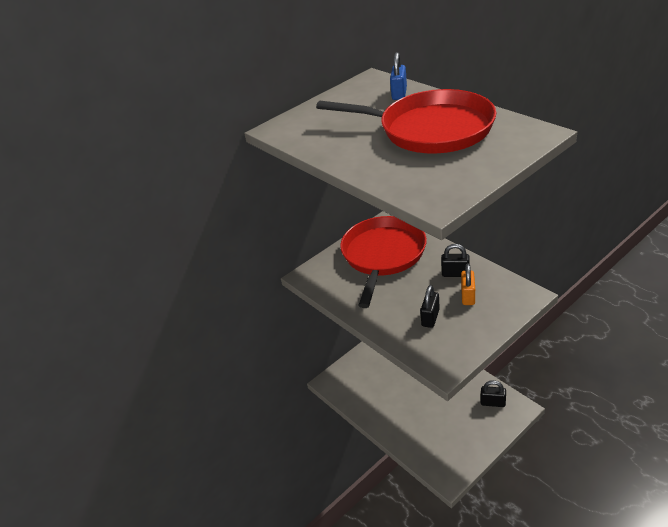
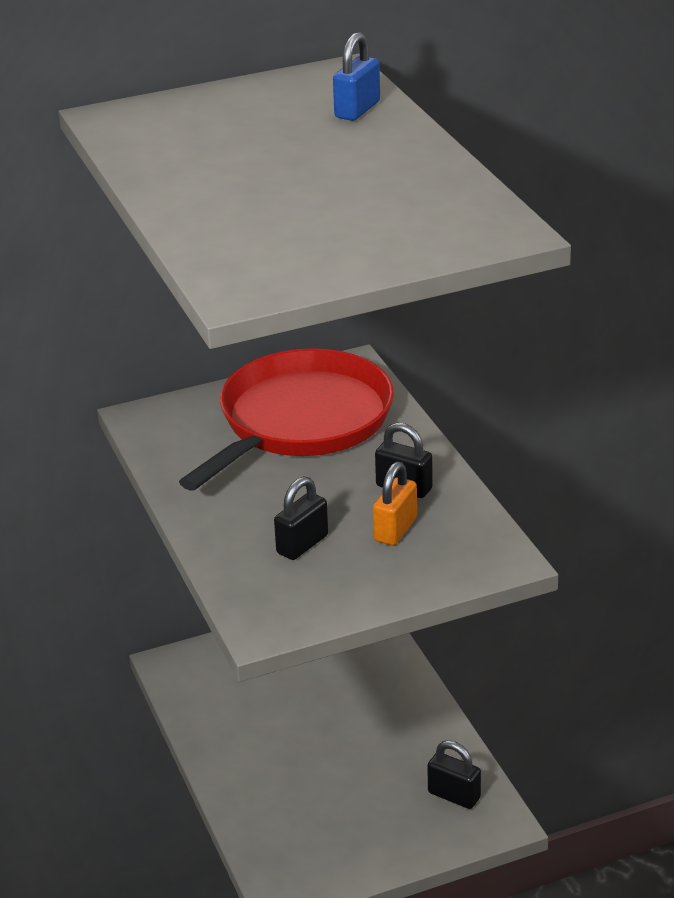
camera: 15 degrees right, 5 degrees down
(430, 129) = (345, 181): red pan -> none

